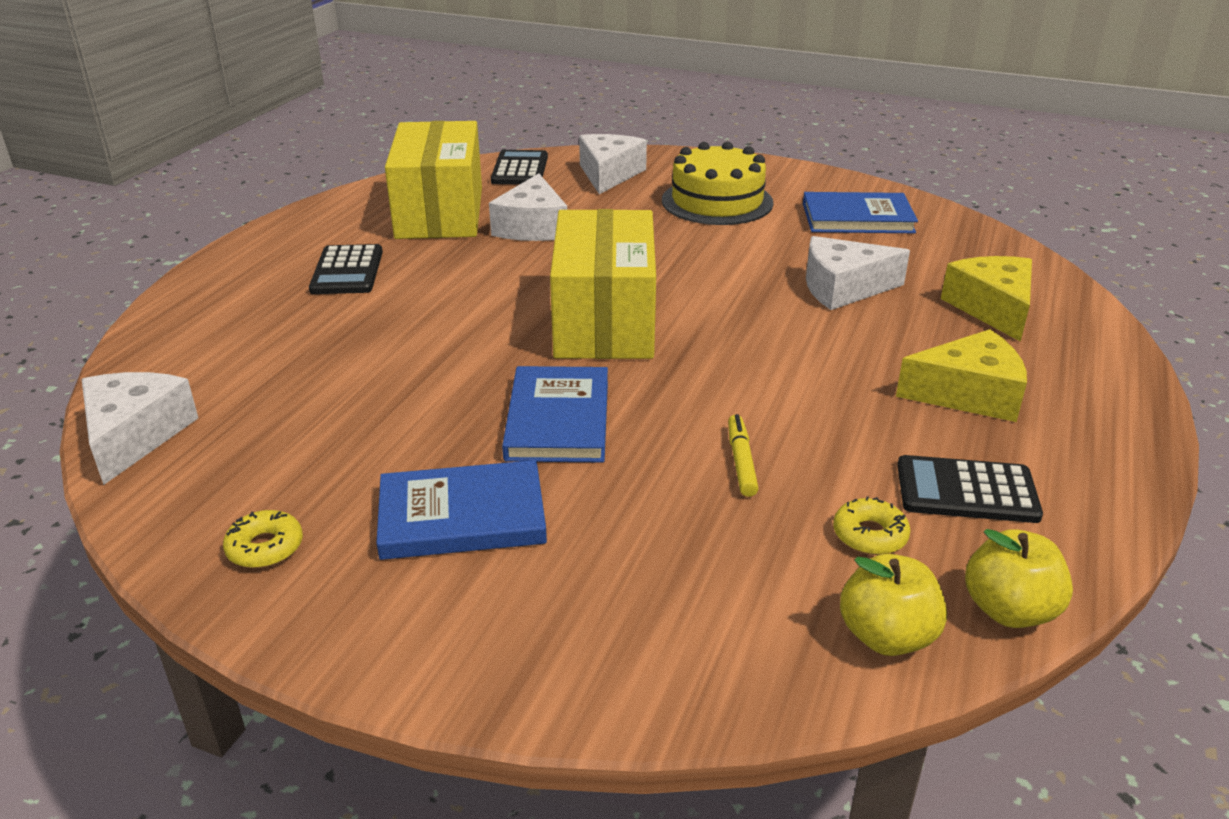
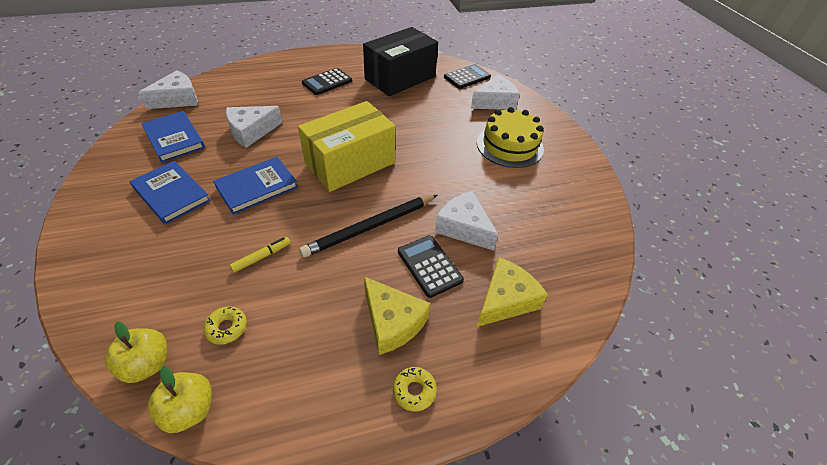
camera: 50 degrees right, 15 degrees up
(265, 548) = (128, 159): yellow donut -> yellow donut (414, 391)
(439, 212) = (400, 78): yellow box -> black box
(532, 227) = (415, 106): white cheese -> white cheese (251, 132)
(770, 351) = (370, 227): none -> black pencil
(857, 218) = (554, 202): blue book -> blue book (174, 139)
(966, 491) = (290, 354): black calculator -> black calculator (429, 266)

